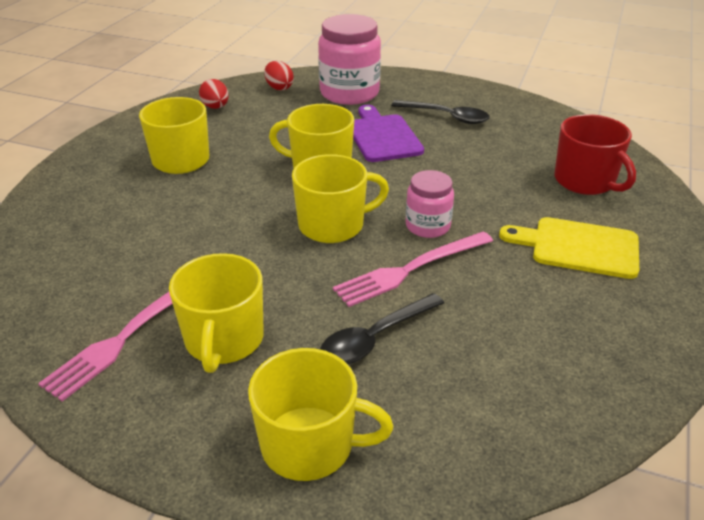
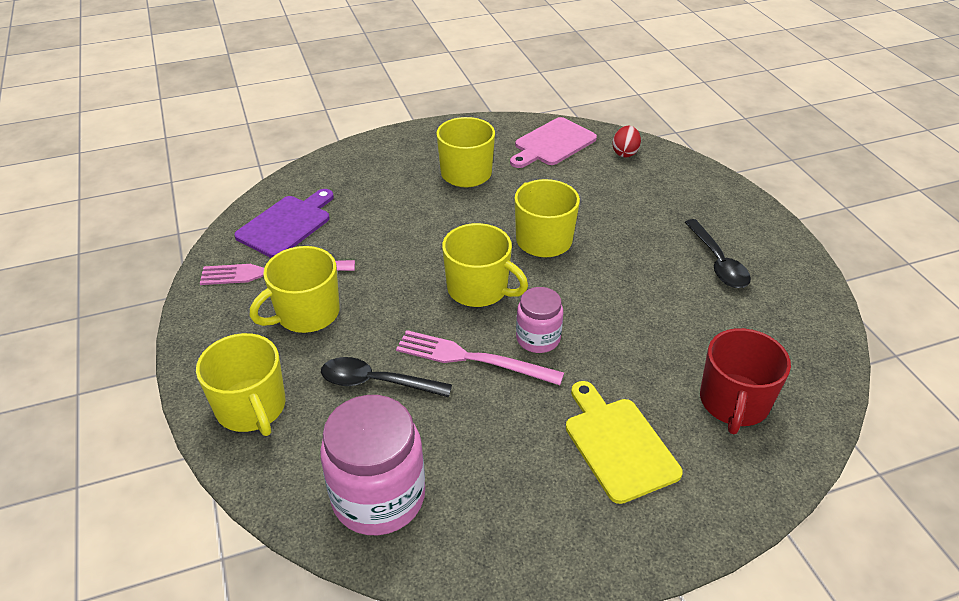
camera: 50 degrees right, 5 degrees up
(215, 107) = (552, 144): red egg -> pink cutting board
(349, 93) = (672, 190): pink jar -> pink jar (378, 497)
(382, 136) = (632, 245): purple cutting board -> purple cutting board (286, 224)

